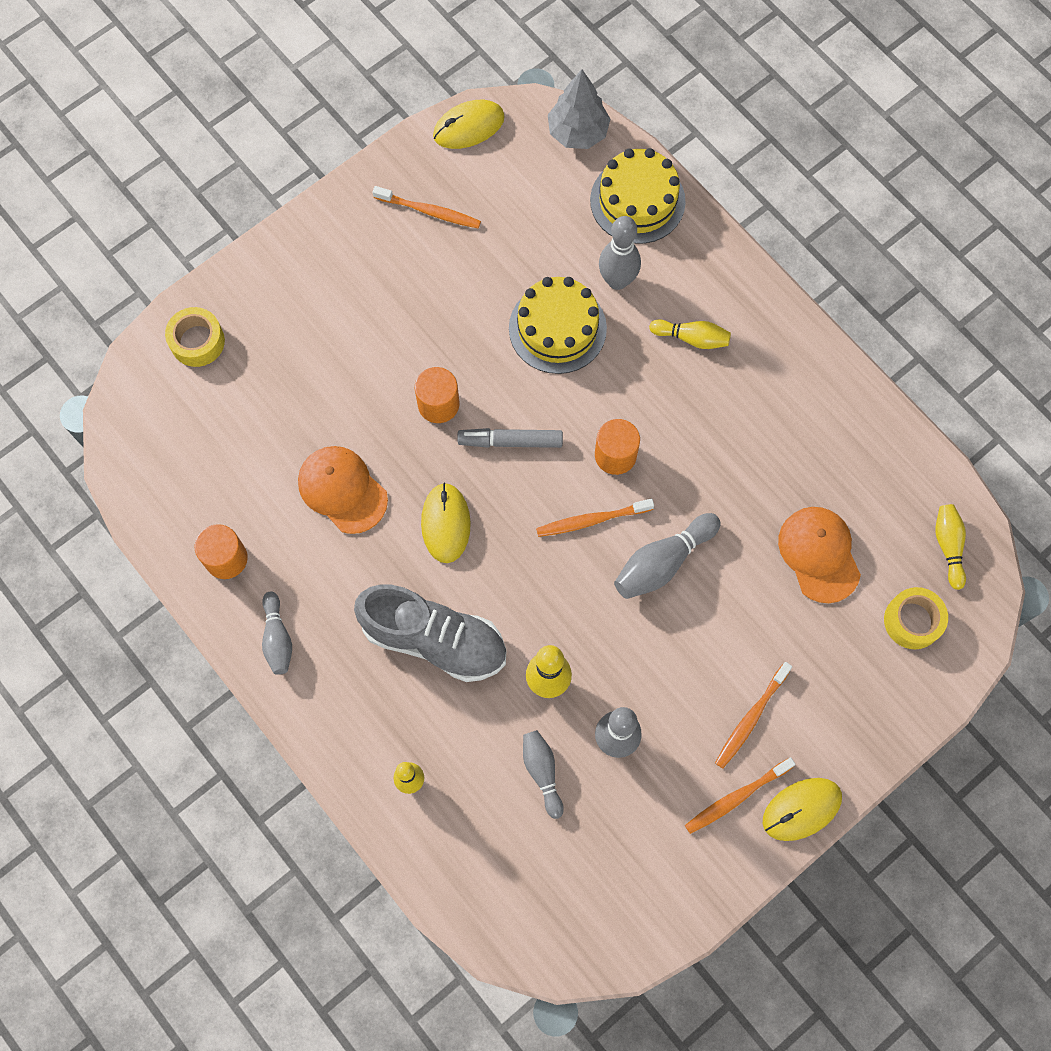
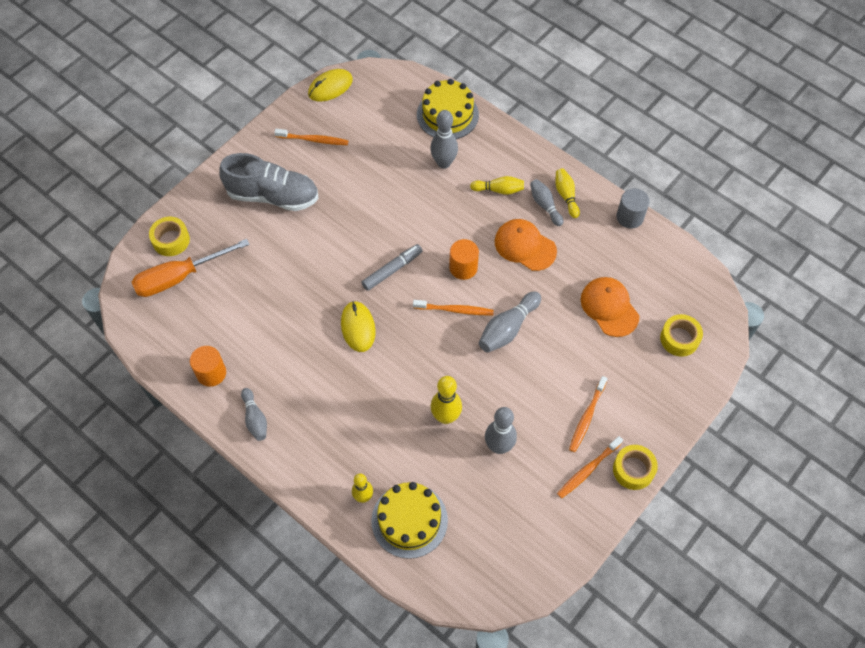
camera: 10 degrees left, 10 degrees down
(202, 402) = (179, 277): none -> orange screwdriver
(342, 490) = (284, 317): orange cap -> orange cap (525, 246)
(434, 639) = (363, 402): grey shoe -> grey shoe (273, 196)
(438, 404) = (340, 254): orange cylinder -> none
(510, 441) = (392, 270): grey marker -> grey marker turned 150 degrees clockwise
(542, 772) = (453, 476): grey bowling pin -> grey bowling pin (545, 205)
(557, 328) = (410, 197): yellow cake -> yellow cake (409, 520)
(578, 132) = (401, 81): grey tree -> none
(591, 520) = (455, 310): orange toothbrush -> orange toothbrush turned 150 degrees counterclockwise
(801, 809) = (633, 470): yellow mouse -> yellow tape
(880, 414) = (630, 217): none -> grey cylinder
(948, 546) = (692, 289): yellow bowling pin -> yellow bowling pin (566, 196)

